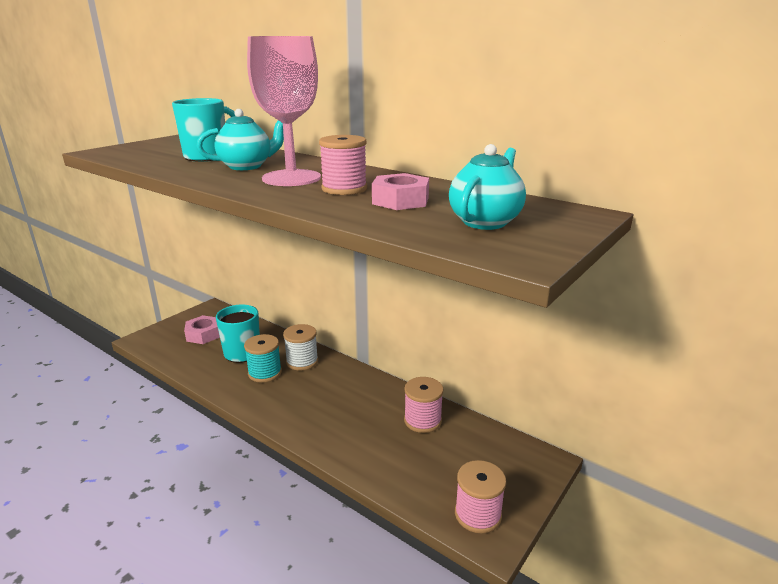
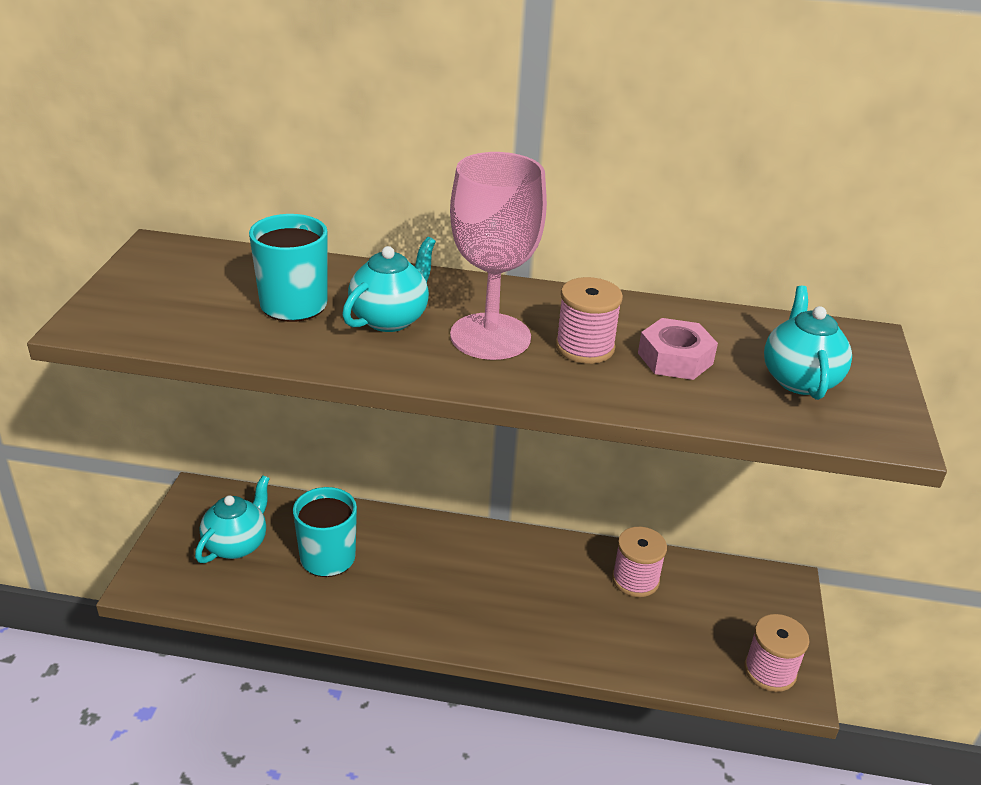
camera: 30 degrees left, 10 degrees up
(203, 334) = (236, 545): pink nut -> turquoise teapot
(265, 373) = (389, 579): turquoise spool -> none
(302, 361) = (422, 544): white spool -> none

